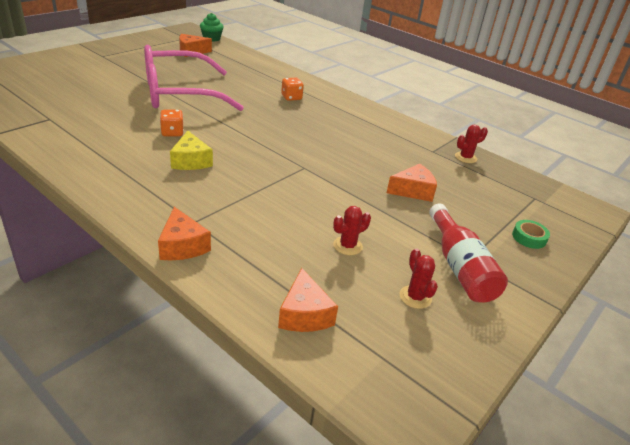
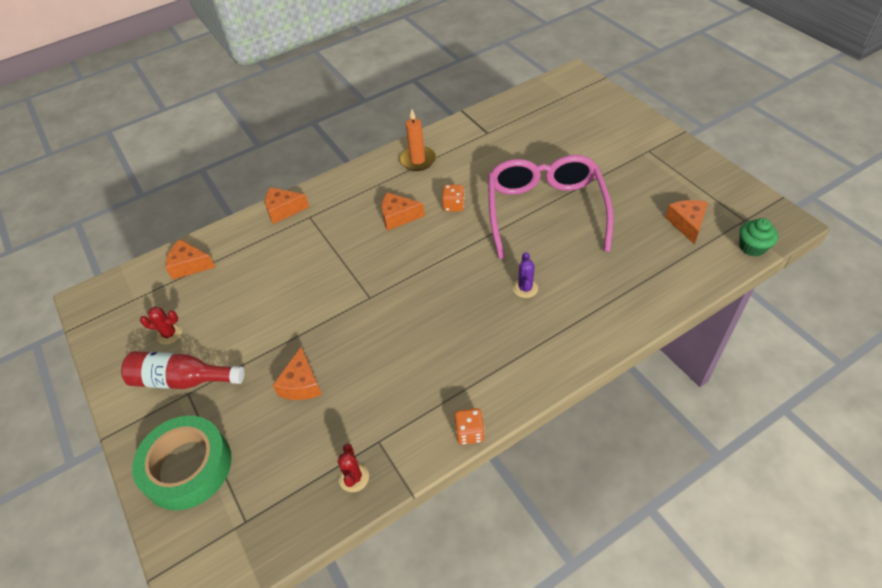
camera: 115 degrees right, 15 degrees up
(91, 156) = (417, 160): none -> orange candle
(190, 161) = (398, 217): yellow cheese -> orange cheese
(269, 102) = (525, 288): none -> purple cactus
(291, 97) = (541, 313): orange dice -> orange dice (469, 432)
(347, 246) = (243, 305): red cactus -> none
(529, 238) = (187, 467): green tape -> green tape, size x2.41

